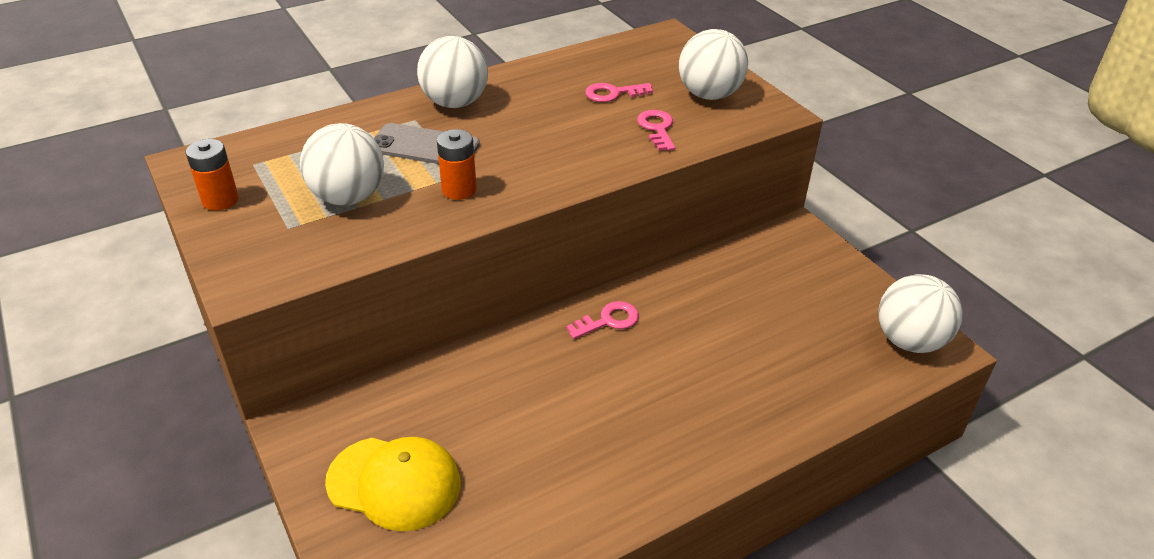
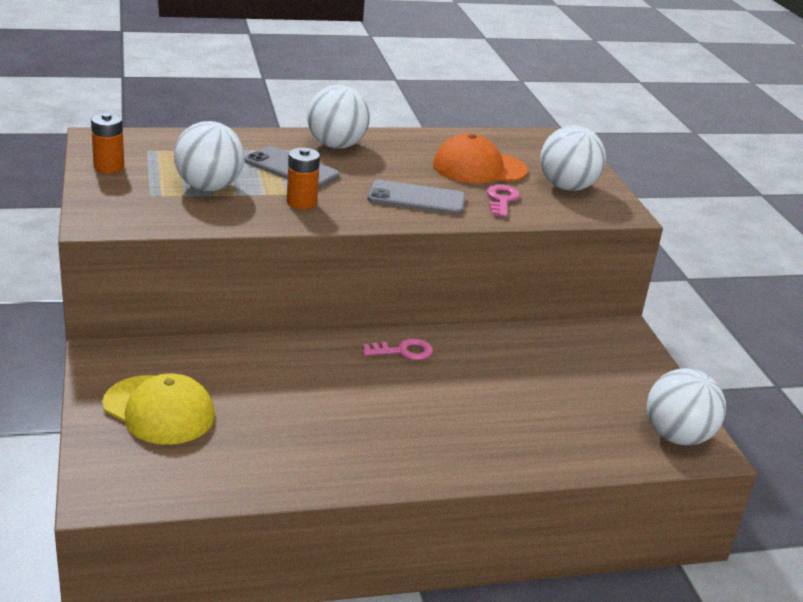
camera: 15 degrees right, 10 degrees down
(573, 151) = (416, 199): none -> grey phone
(613, 93) = (479, 168): pink key -> orange cap

